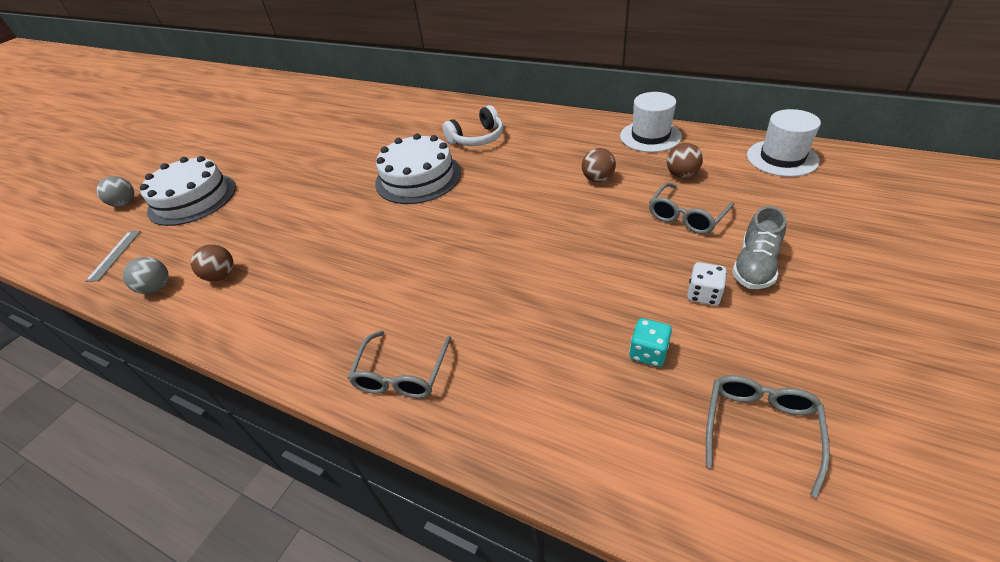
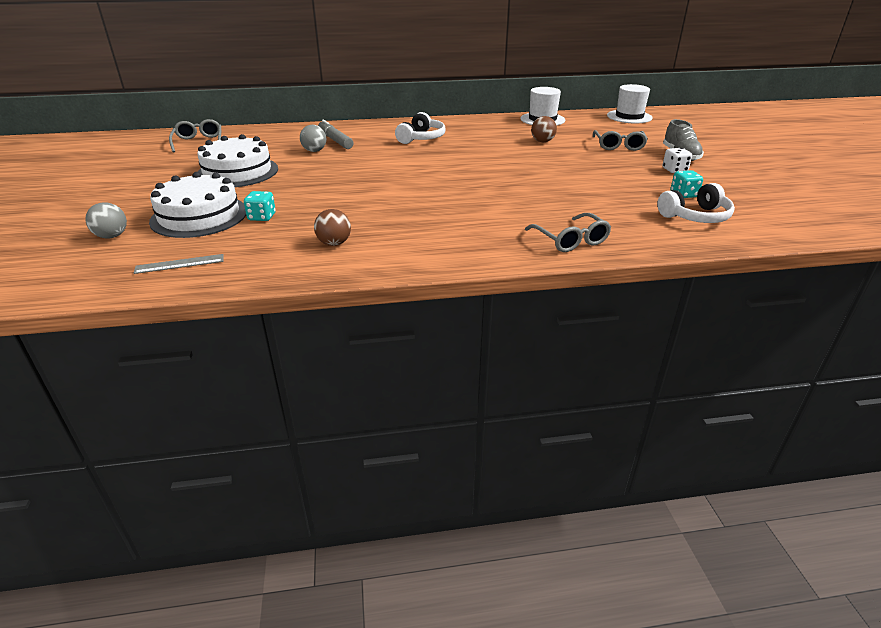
camera: 40 degrees left, 10 degrees down
(114, 255) = (179, 264): grey ruler -> grey ruler turned 75 degrees counterclockwise
(157, 288) = (279, 266): grey ball -> grey ball (314, 151)
(223, 216) = (262, 217): none -> turquoise dice
(401, 122) = (335, 140): none -> grey marker
(418, 178) = (411, 163): white cake -> white cake (237, 172)
(605, 407) = (695, 216): none -> white headphones
(681, 174) = (588, 131): brown ball -> none
(760, 428) = (765, 202): grey glasses -> grey glasses (199, 142)

